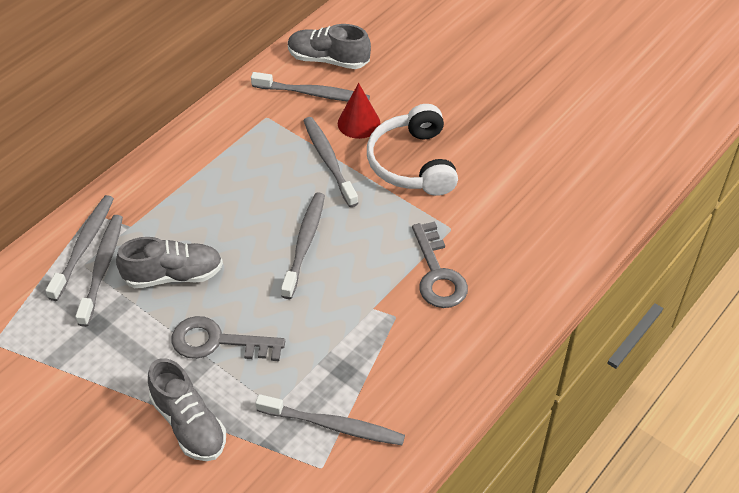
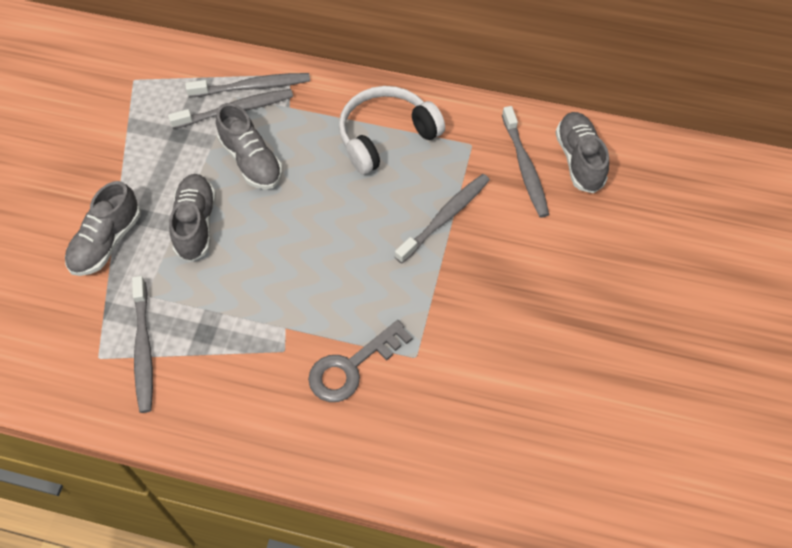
camera: 65 degrees right, 10 degrees up
(217, 342) = (195, 224): grey key -> grey shoe
(304, 244) = (333, 241): grey toothbrush -> none
(359, 123) = (509, 221): red cone -> none
(413, 163) = (483, 289): white headphones -> white headphones (386, 136)

